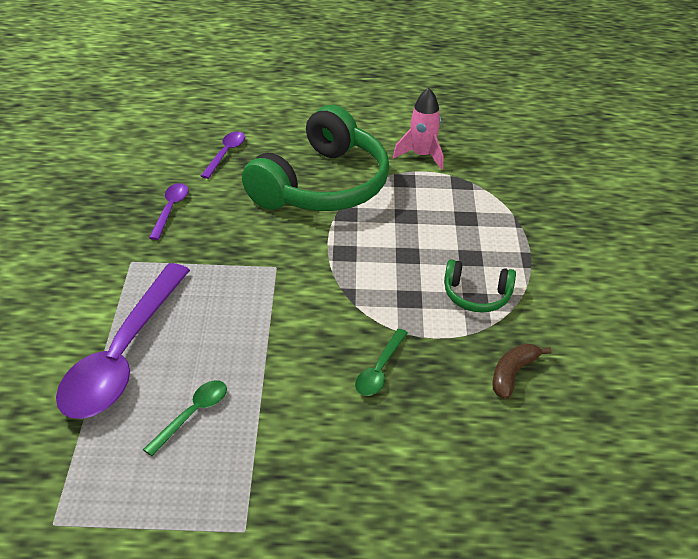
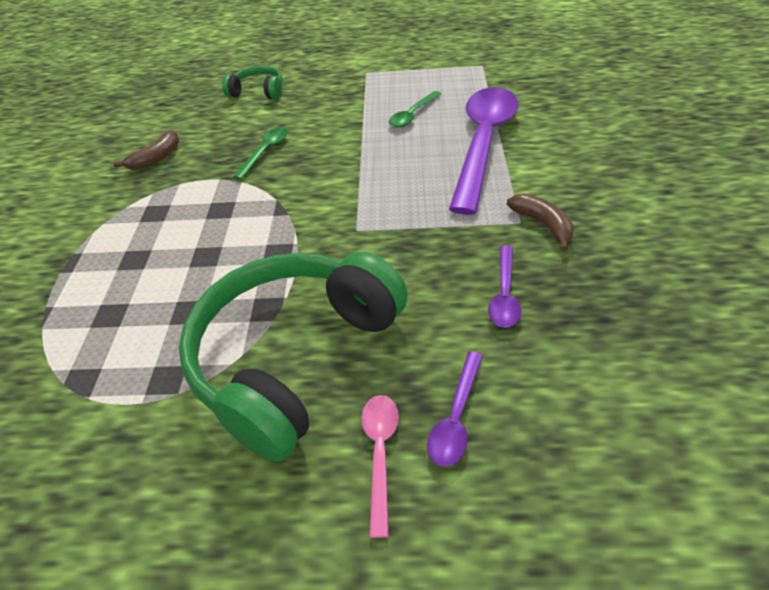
camera: 175 degrees left, 5 degrees up
(113, 257) = (543, 225): none -> brown banana
(270, 144) = (380, 453): none -> pink spoon
(421, 155) = (114, 442): pink rocket -> none
(476, 295) = (151, 217): green headphones -> green headphones (258, 91)

